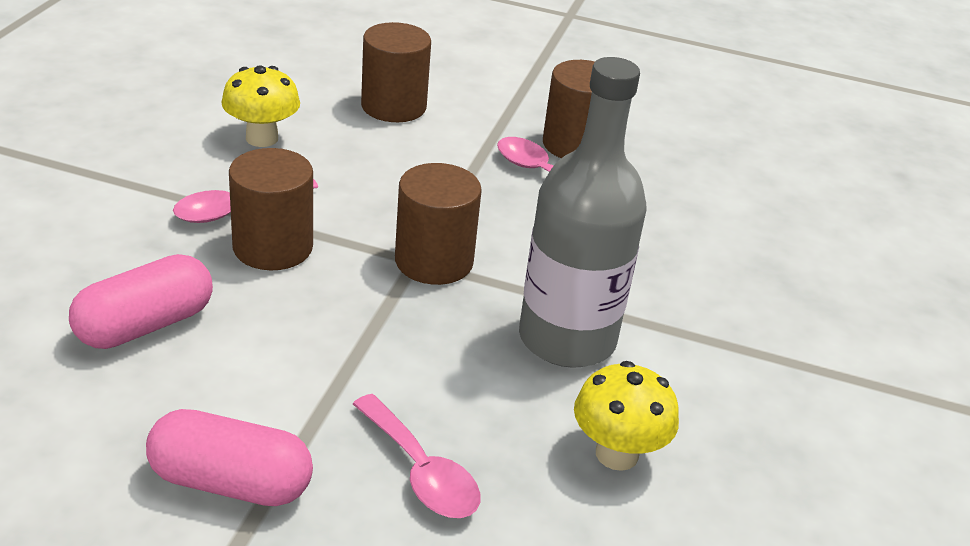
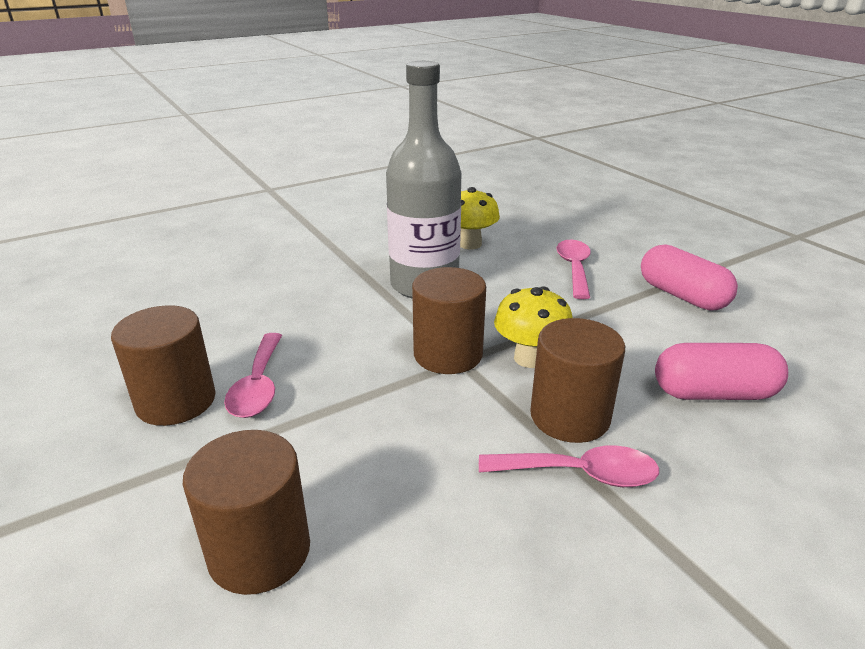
camera: 135 degrees left, 5 degrees down
(262, 138) = (480, 574): yellow mushroom -> yellow mushroom (530, 358)

